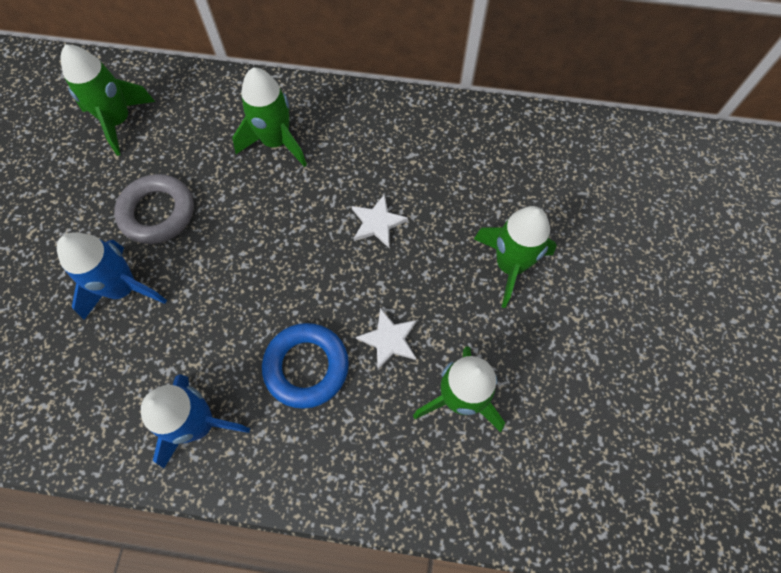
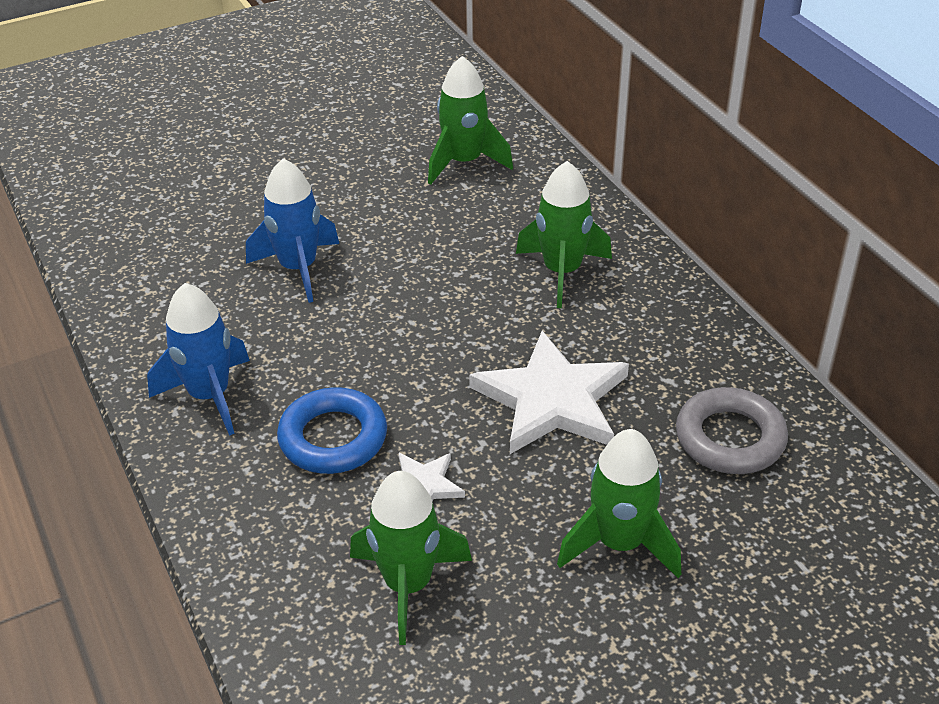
camera: 55 degrees right, 25 degrees down
(157, 212) = (396, 242): grey ring -> grey ring (730, 438)
(377, 223) = (551, 400): white star -> white star, size x2.01

